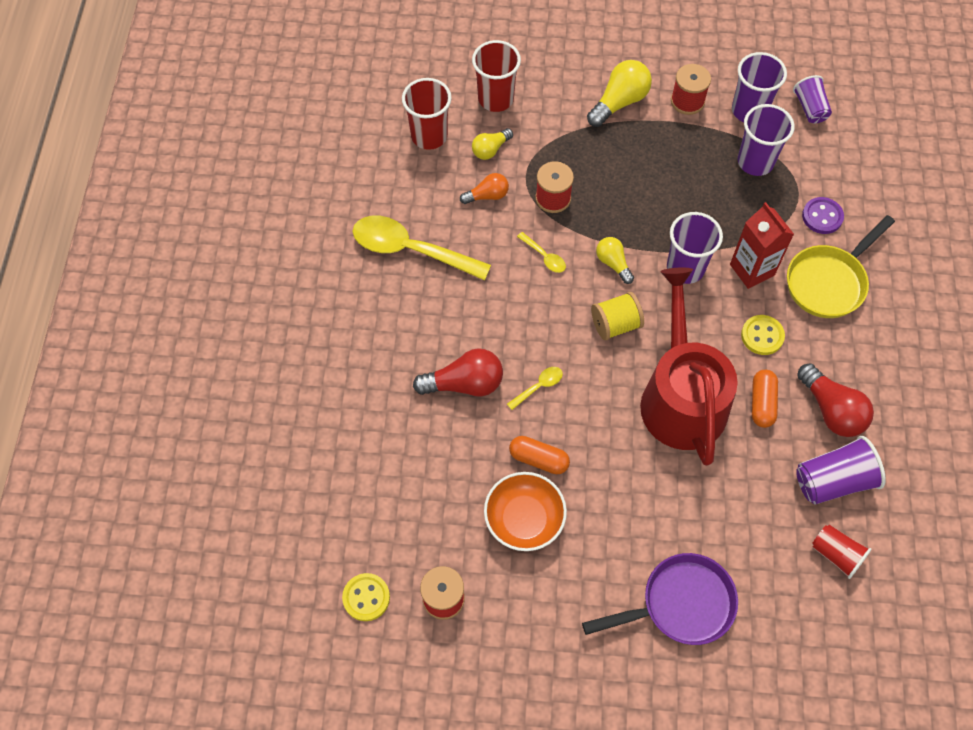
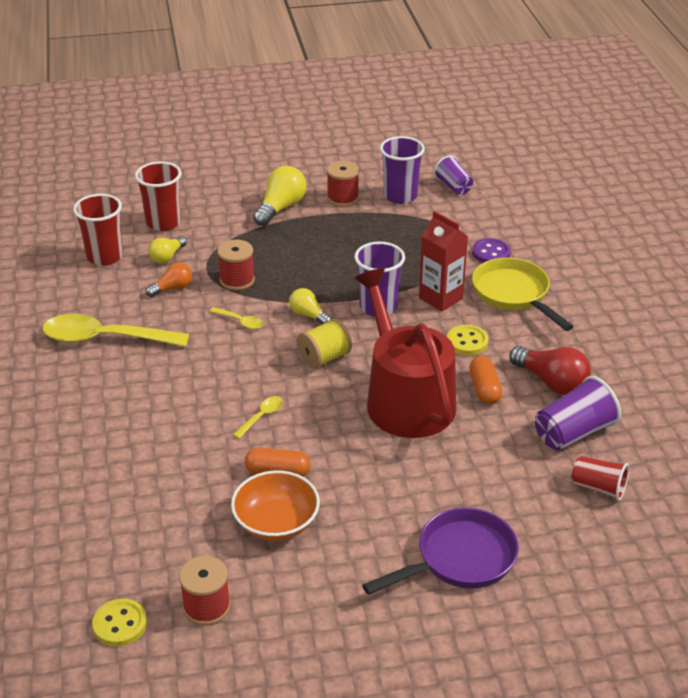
camera: 15 degrees left, 25 degrees down
(464, 384) = (185, 428): red light bulb -> none
(755, 162) = (418, 227): purple cup -> none
(829, 282) = (514, 295): yellow pan -> yellow pan turned 120 degrees clockwise

